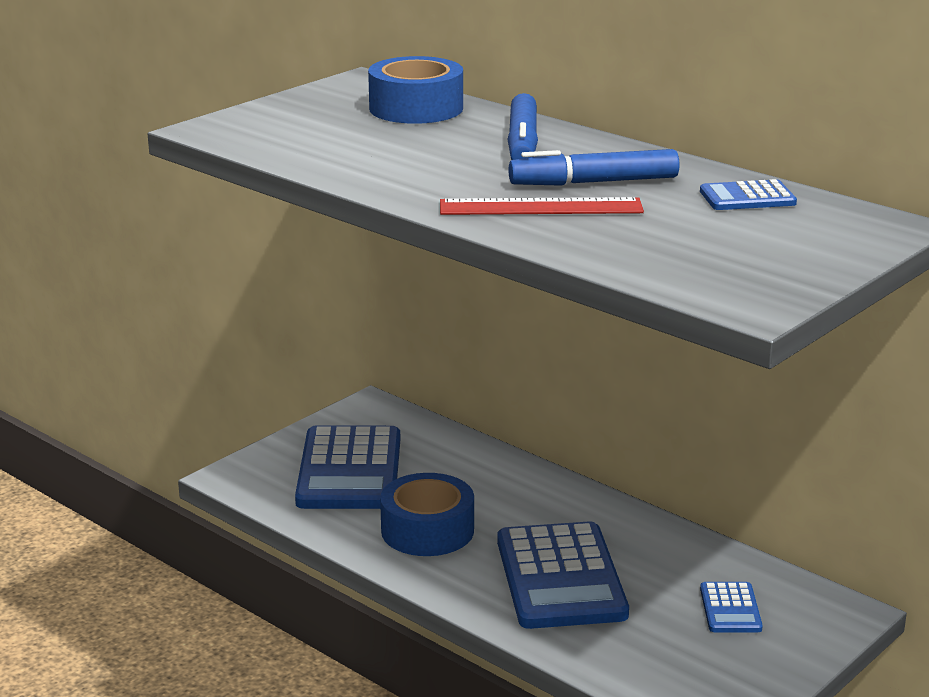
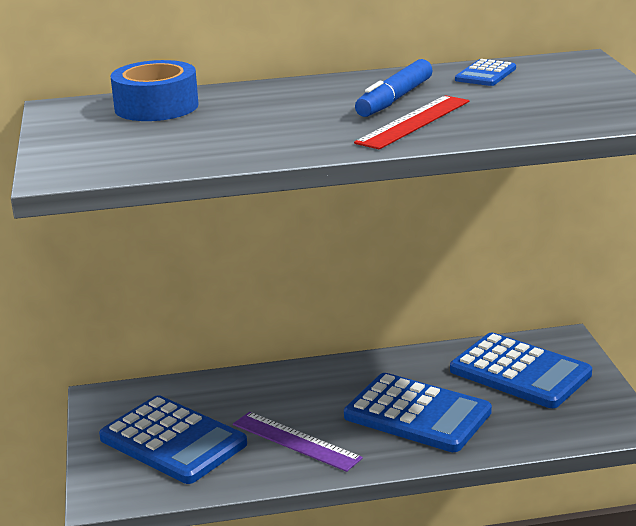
camera: 50 degrees left, 0 degrees up
(427, 530) = (296, 441): blue tape -> purple ruler
(522, 143) = (287, 98): blue marker -> none
(730, 609) = (520, 372): blue calculator -> blue calculator, size x2.12

